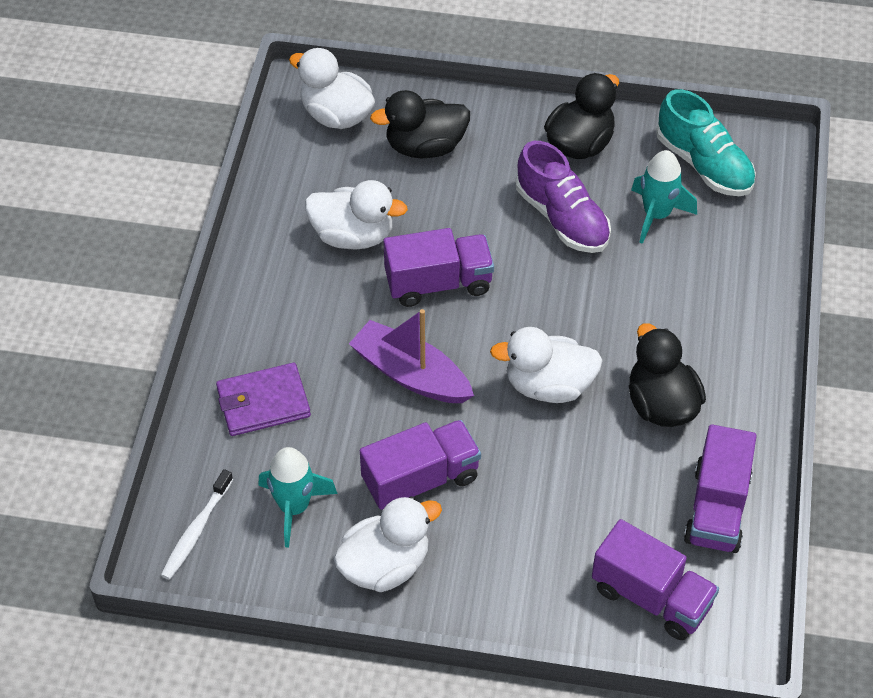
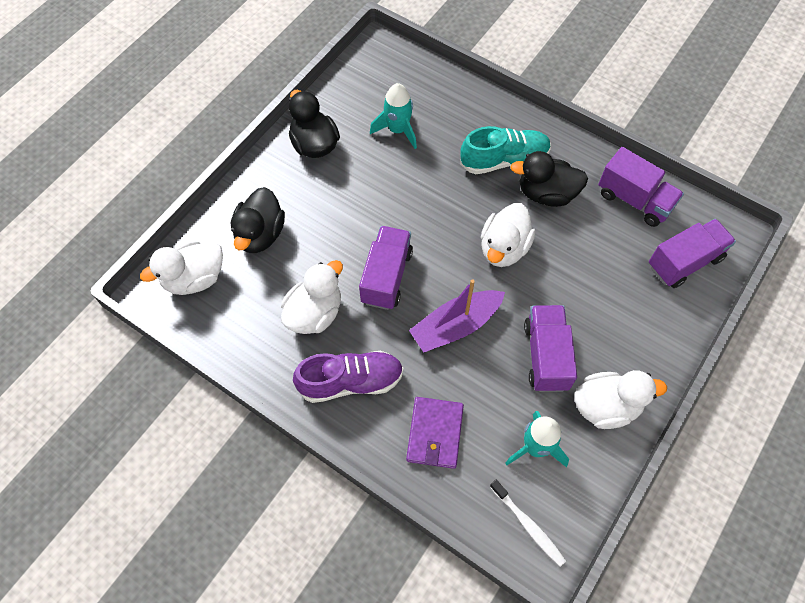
camera: 65 degrees left, 10 degrees up
(385, 565) = (606, 406): white duck -> white duck turned 90 degrees clockwise
(562, 218) = (371, 181): purple shoe -> purple shoe (351, 382)
(704, 164) = (372, 88): turquoise shoe -> turquoise shoe (504, 160)

